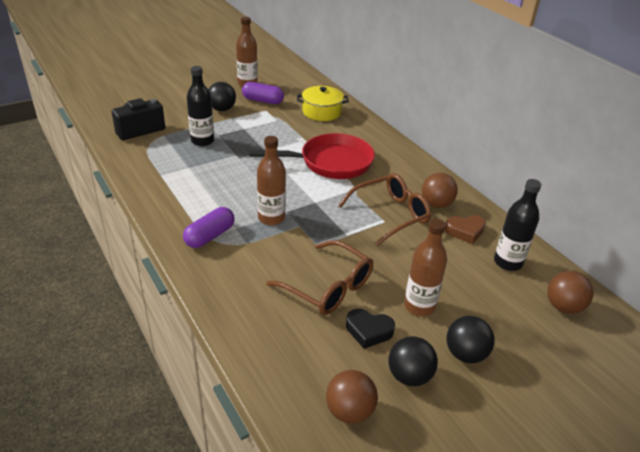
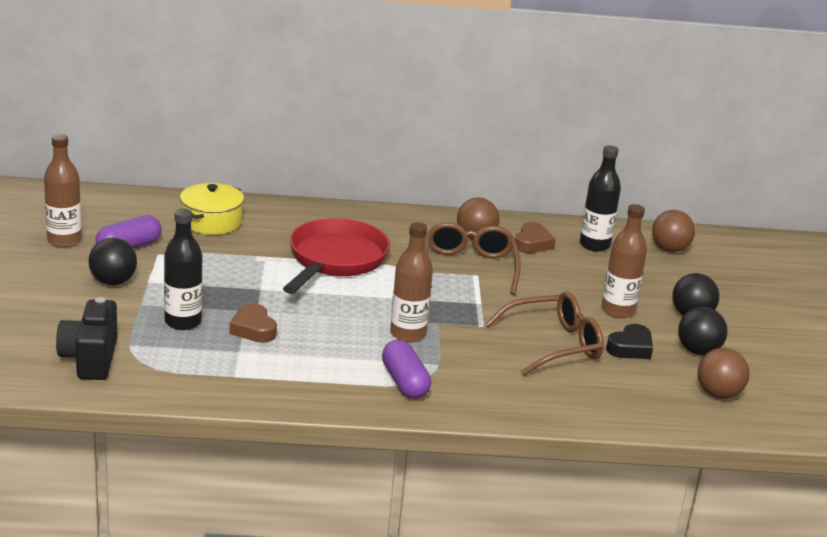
camera: 60 degrees left, 10 degrees down
(218, 163) = (253, 329): none -> brown heart

